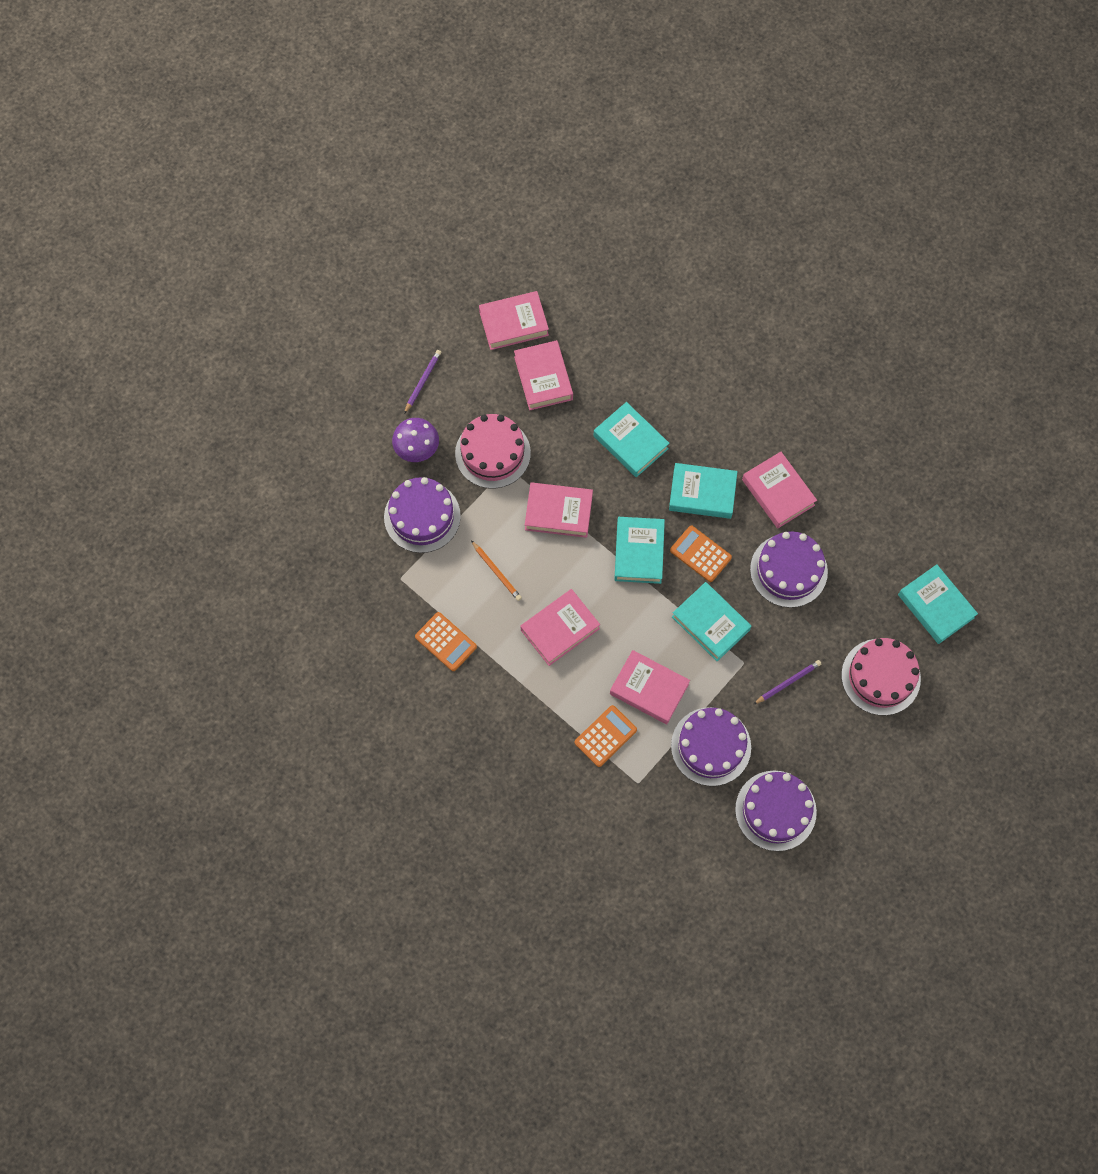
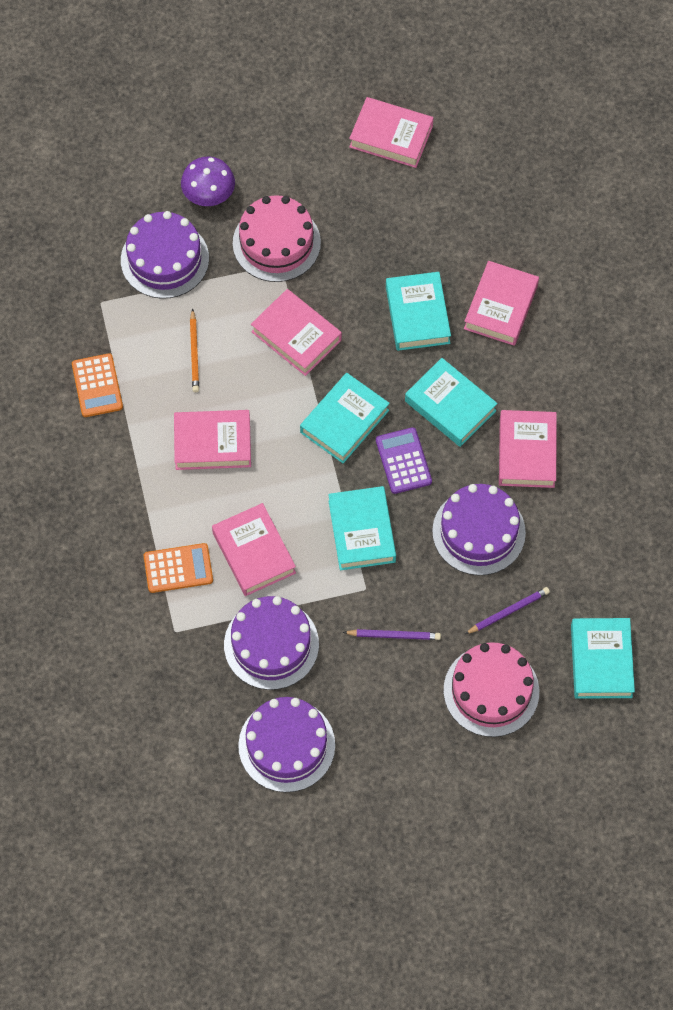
camera: 35 degrees right, 5 degrees down
(422, 381) = (262, 137): purple pencil -> purple pencil (508, 611)
(543, 378) = (379, 204): pink book -> pink book (501, 307)
(700, 554) = (403, 461): orange calculator -> purple calculator

